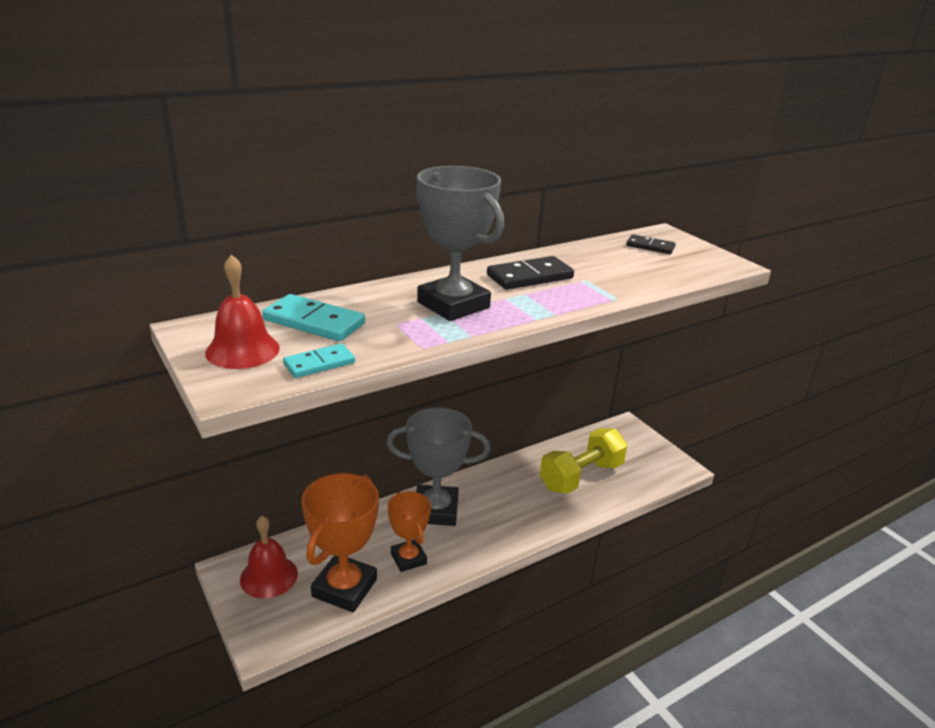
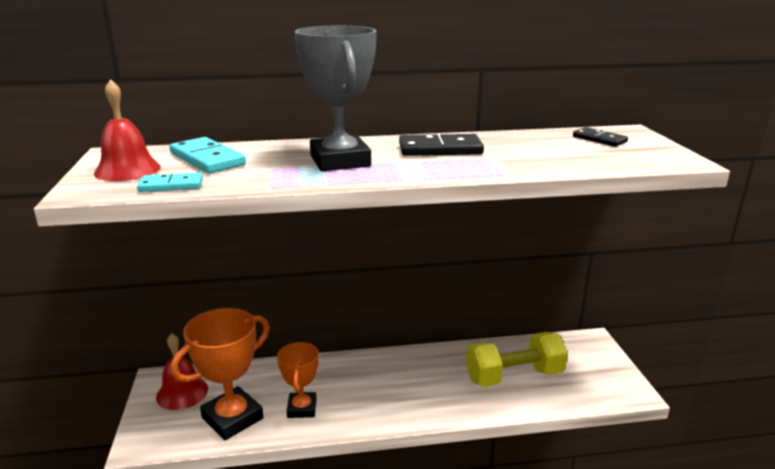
camera: 25 degrees right, 5 degrees down
(435, 510) = (353, 374): grey trophy -> none

